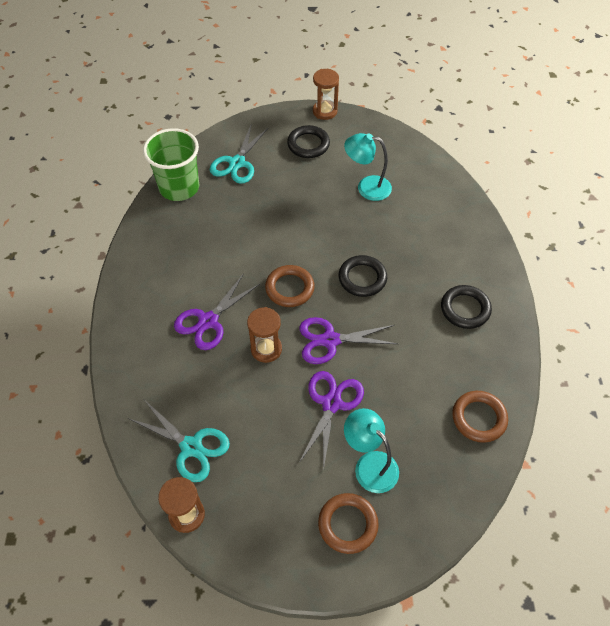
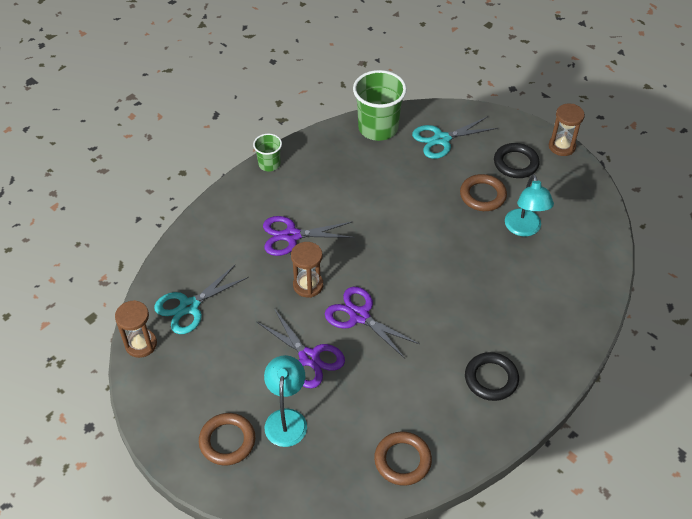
camera: 45 degrees right, 5 degrees down
(123, 278) = (269, 164): none -> green cup
(191, 447) = (189, 306): turquoise scissors -> turquoise scissors turned 60 degrees clockwise
(289, 288) = (373, 257): brown ring -> brown ring (482, 195)
(331, 403) = (309, 358): purple scissors -> purple scissors turned 75 degrees clockwise
(362, 278) = (436, 292): black ring -> none
(366, 187) = (524, 229): turquoise lamp -> turquoise lamp turned 150 degrees counterclockwise

